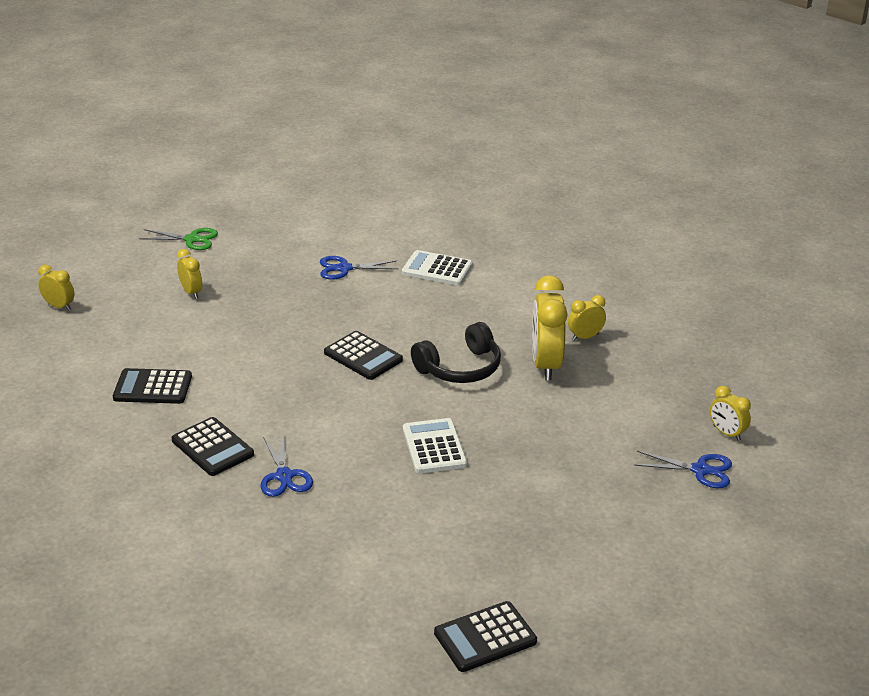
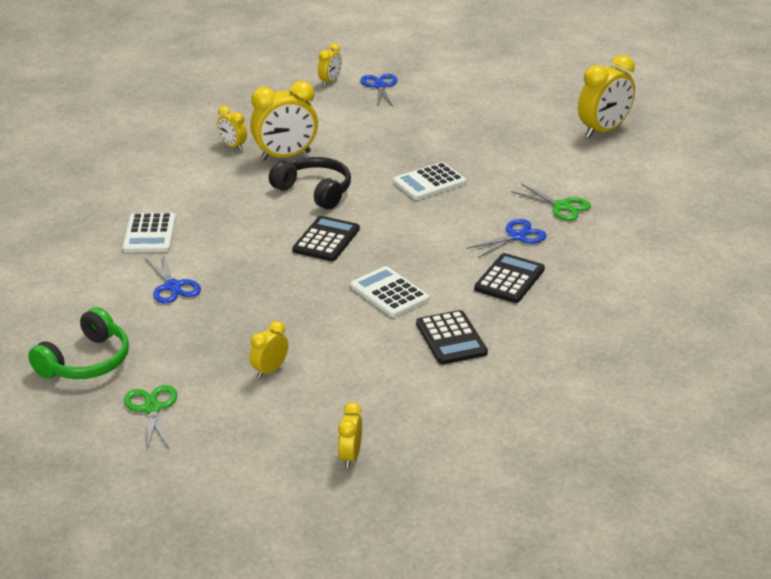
camera: 110 degrees left, 0 degrees up
(248, 371) = (389, 293): none -> white calculator
(271, 222) = (86, 361): none -> green headphones
(320, 530) = (562, 206): none -> green scissors
(485, 637) = (603, 131): black calculator -> yellow clock

